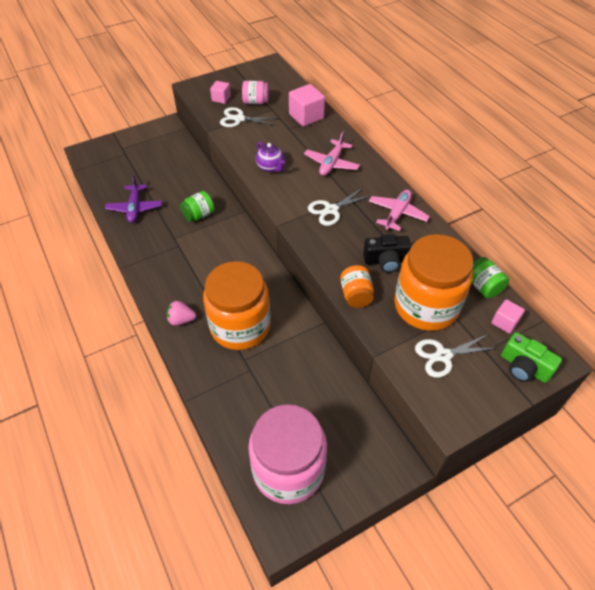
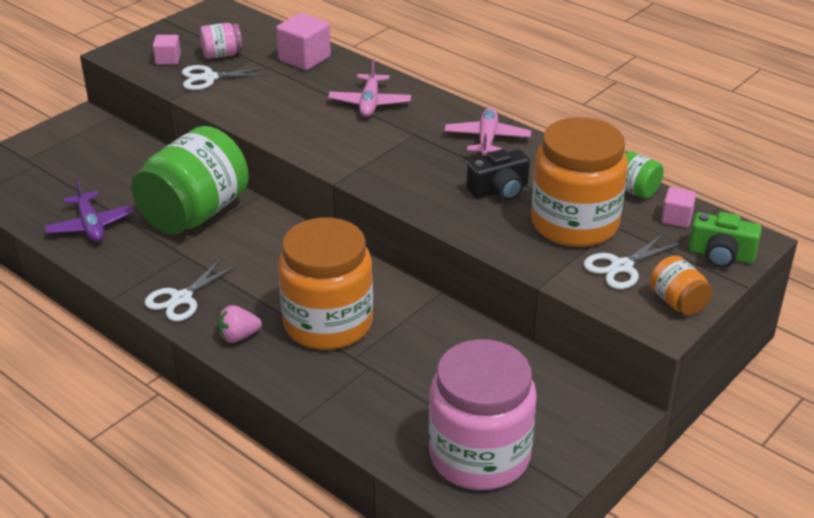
camera: 20 degrees left, 15 degrees down
(199, 215) = (195, 213): green jar -> green jar, size x2.21
(270, 167) = (287, 123): purple teapot -> none
(331, 210) = (398, 152): white scissors -> white scissors (181, 298)
(356, 295) = (481, 232): orange jar -> orange jar (677, 302)

